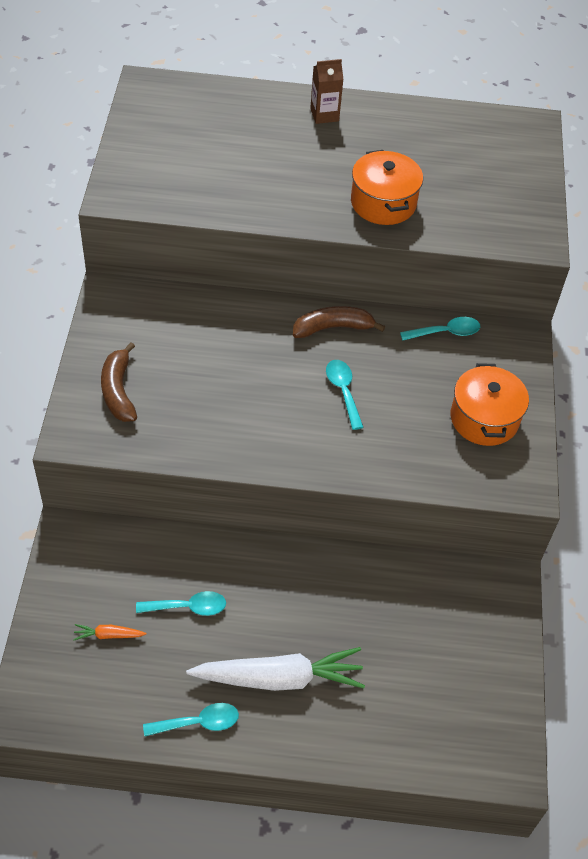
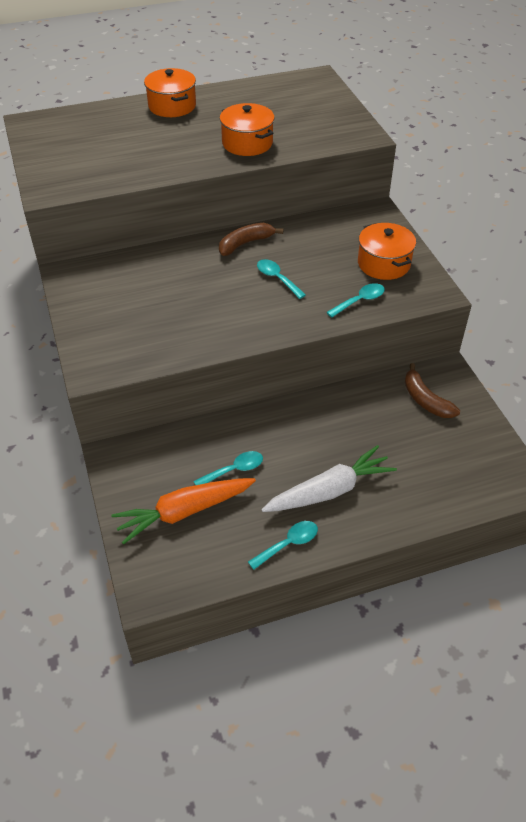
camera: 20 degrees left, 5 degrees down
(108, 635) = (184, 512): orange carrot -> orange carrot, size x2.40
(118, 391) = (110, 331): brown banana -> brown banana (425, 400)
(324, 115) = (172, 106): brown carton -> orange pot
(445, 332) = (324, 223): turquoise spoon -> turquoise spoon (359, 301)

